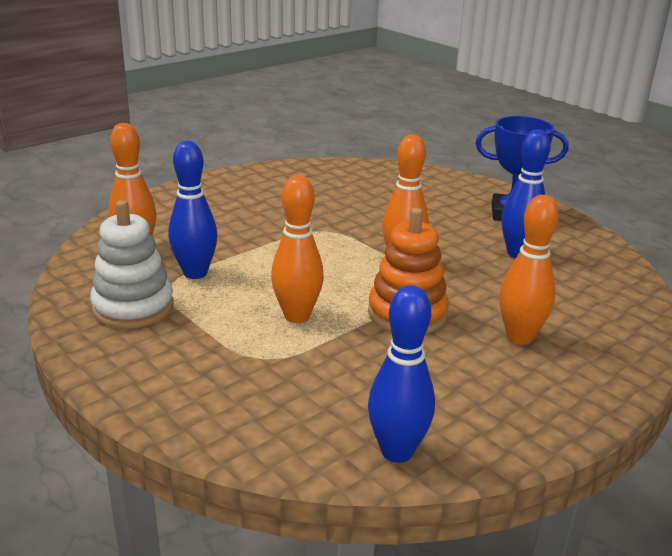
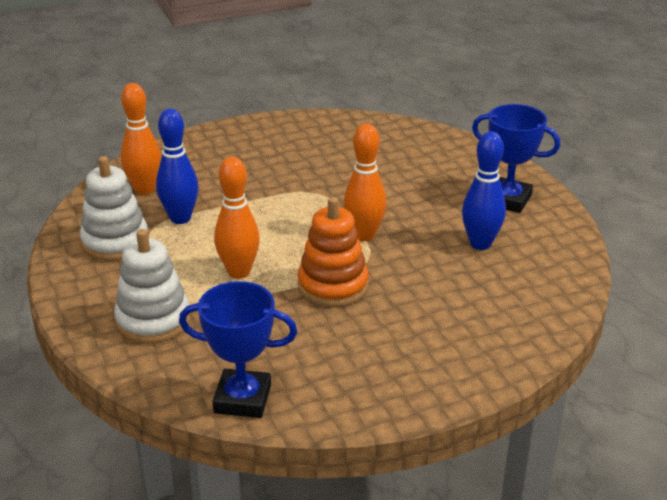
camera: 20 degrees right, 5 degrees up
(231, 383) = (153, 320): none -> white stacking toy
(397, 451) = (242, 399): blue bowling pin -> blue trophy
(519, 337) = (415, 325): orange bowling pin -> none

